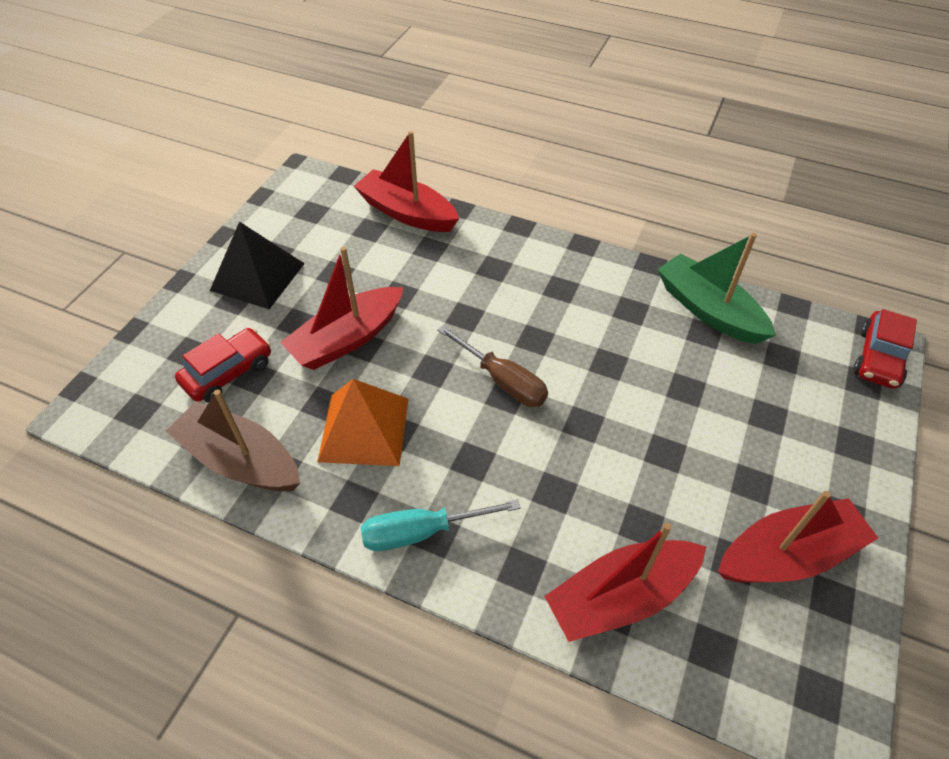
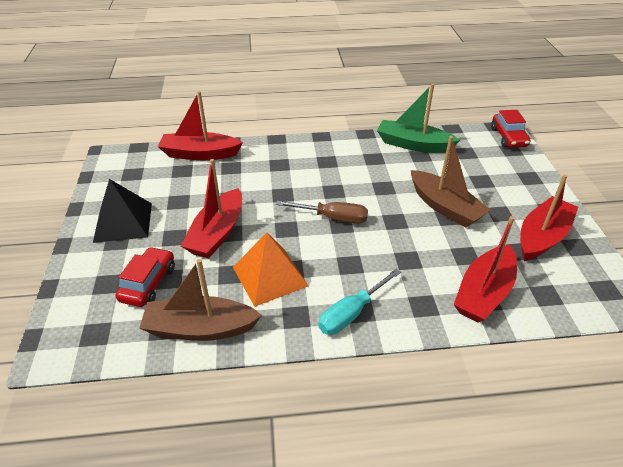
camera: 30 degrees left, 10 degrees down
(673, 434) = (445, 207): none -> brown boat

